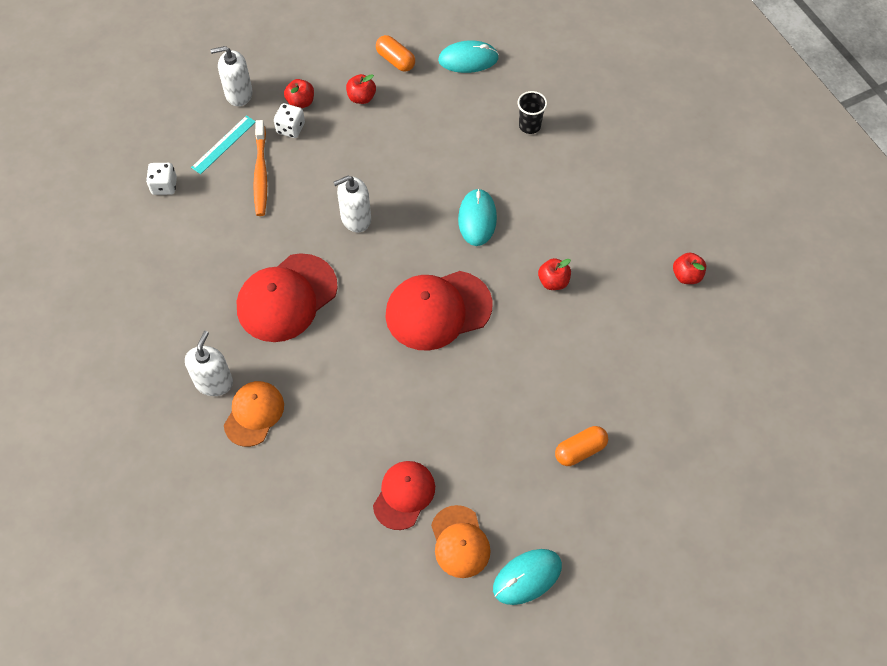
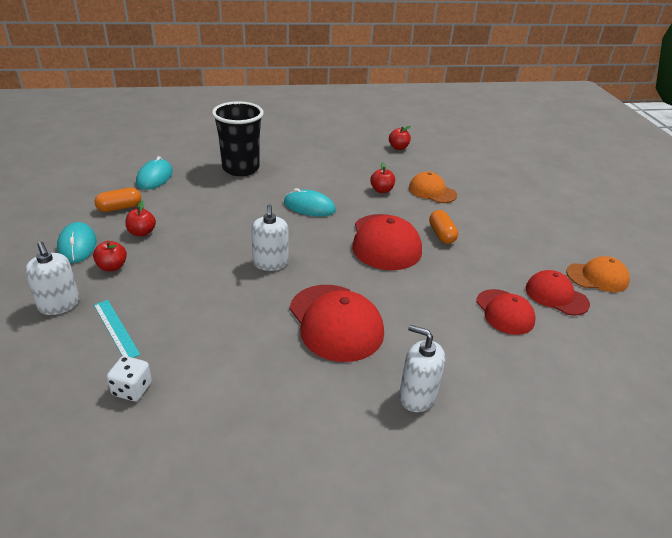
camera: 75 degrees left, 25 degrees down
(238, 93) = (59, 305): white soap dispenser -> white soap dispenser turned 45 degrees counterclockwise
(254, 414) = (462, 372): orange cap -> orange cap (432, 191)
(261, 173) = (175, 309): orange toothbrush -> none
(290, 128) = (138, 279): white dice -> none
(355, 444) = (504, 312): none -> red cap
(527, 577) = (623, 254): turquoise mouse -> turquoise mouse (77, 245)
(529, 126) = (241, 168): black cup -> black cup, size x2.08
(580, 450) = (522, 211): orange capsule -> orange capsule (441, 234)

